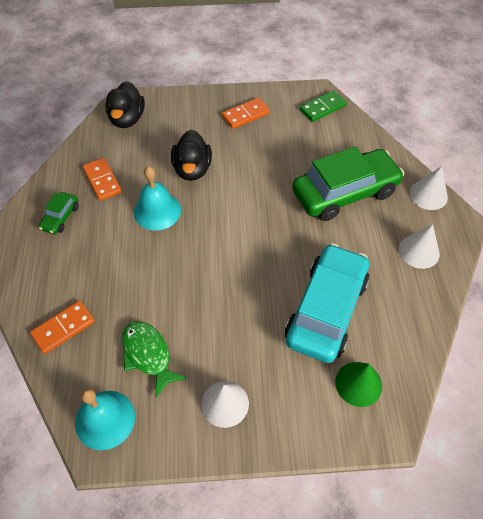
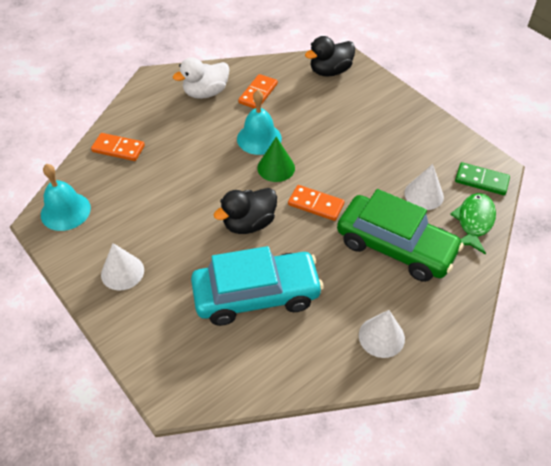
camera: 55 degrees right, 5 degrees down
(61, 217) = (206, 93): green car -> white duck
(148, 355) = (130, 205): green fish -> green fish (474, 222)
(192, 169) = (319, 135): black duck -> black duck (249, 223)
(245, 115) = (412, 134): orange domino -> orange domino (316, 204)
(358, 383) = (201, 353): green cone -> green cone (276, 167)
(428, 195) = (459, 314): white cone -> white cone (424, 195)

